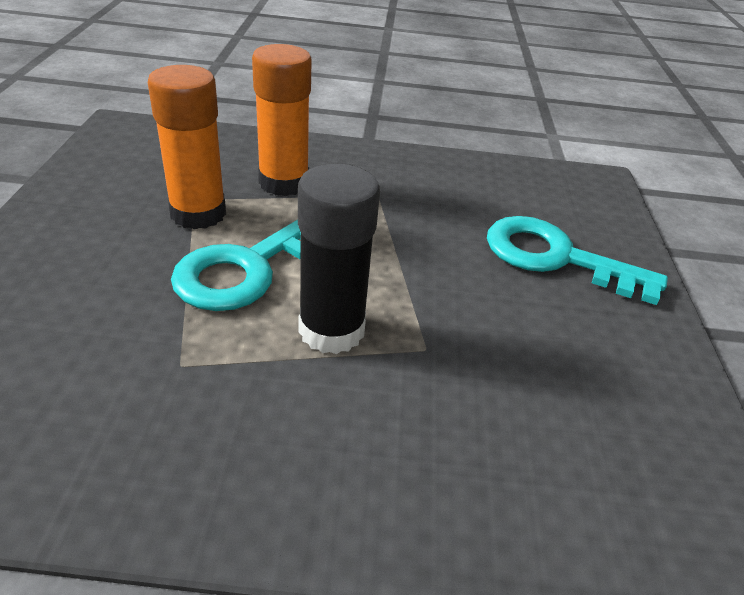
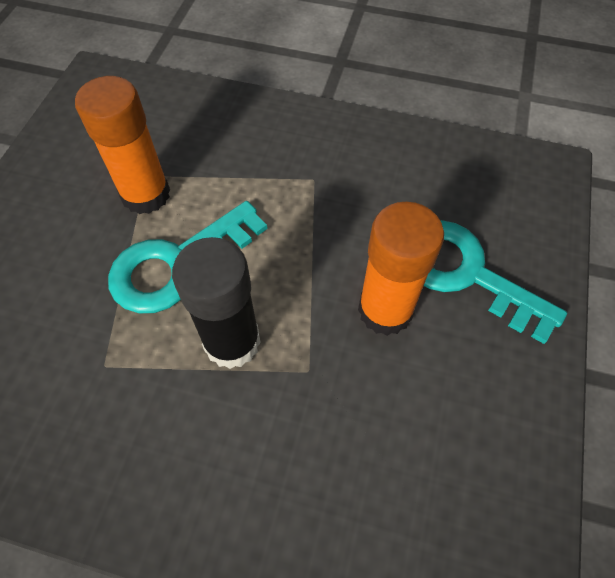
camera: 15 degrees right, 20 degrees up
(284, 182) = (229, 158): orange glue stick -> orange glue stick (385, 310)

